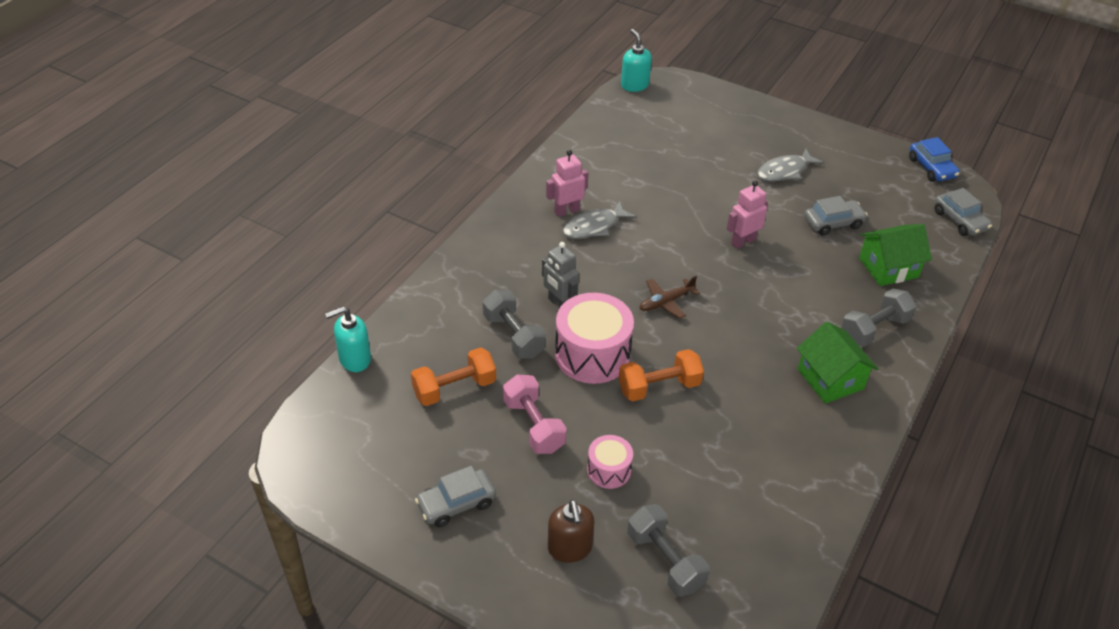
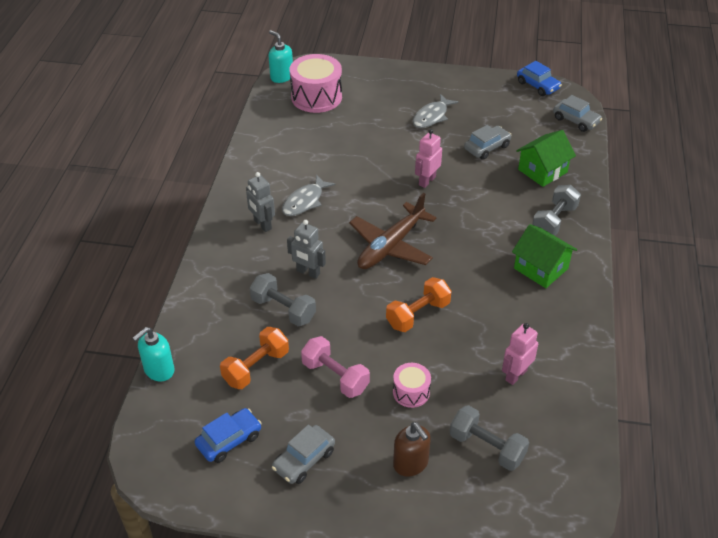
camera: 20 degrees left, 0 degrees up
(389, 456) = (229, 440): none -> blue car
(535, 238) = (262, 224): none -> grey robot
(566, 211) = (276, 195): pink robot -> pink robot (516, 375)
(592, 354) = (354, 305): pink drum -> pink drum (316, 97)
(666, 302) = (391, 246): brown plane -> brown plane, size x1.89

